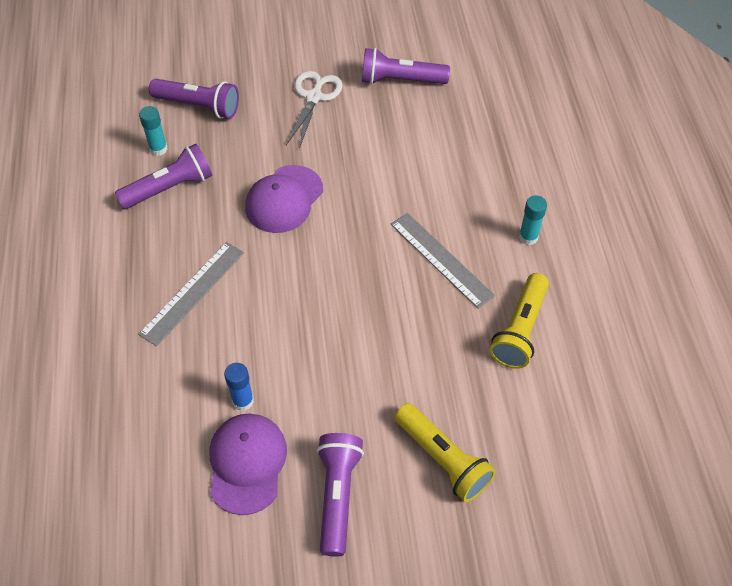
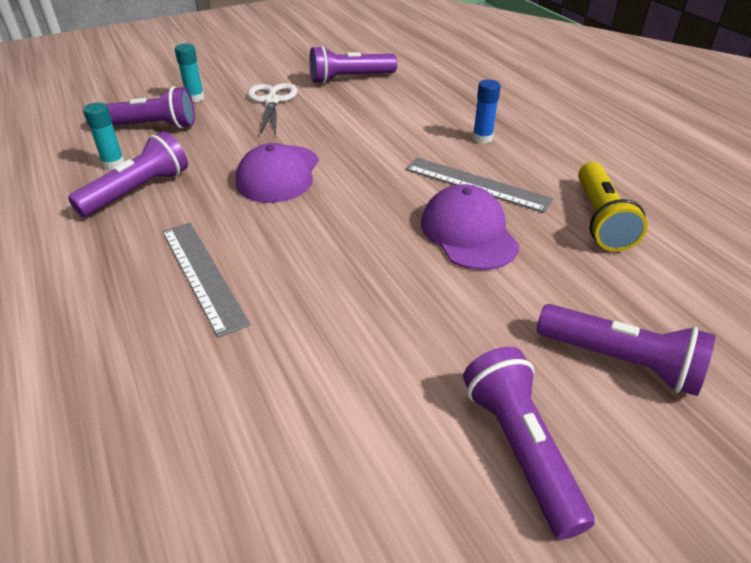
camera: 20 degrees left, 15 degrees down
(192, 292) = (202, 275): grey ruler -> grey ruler turned 45 degrees counterclockwise
(243, 401) = (323, 371): blue glue stick -> blue glue stick (482, 138)
(247, 463) = (367, 448): purple cap -> purple cap (468, 233)
(443, 459) = (620, 361): yellow flashlight -> purple flashlight
(528, 237) = (547, 152): turquoise glue stick -> turquoise glue stick (195, 98)

